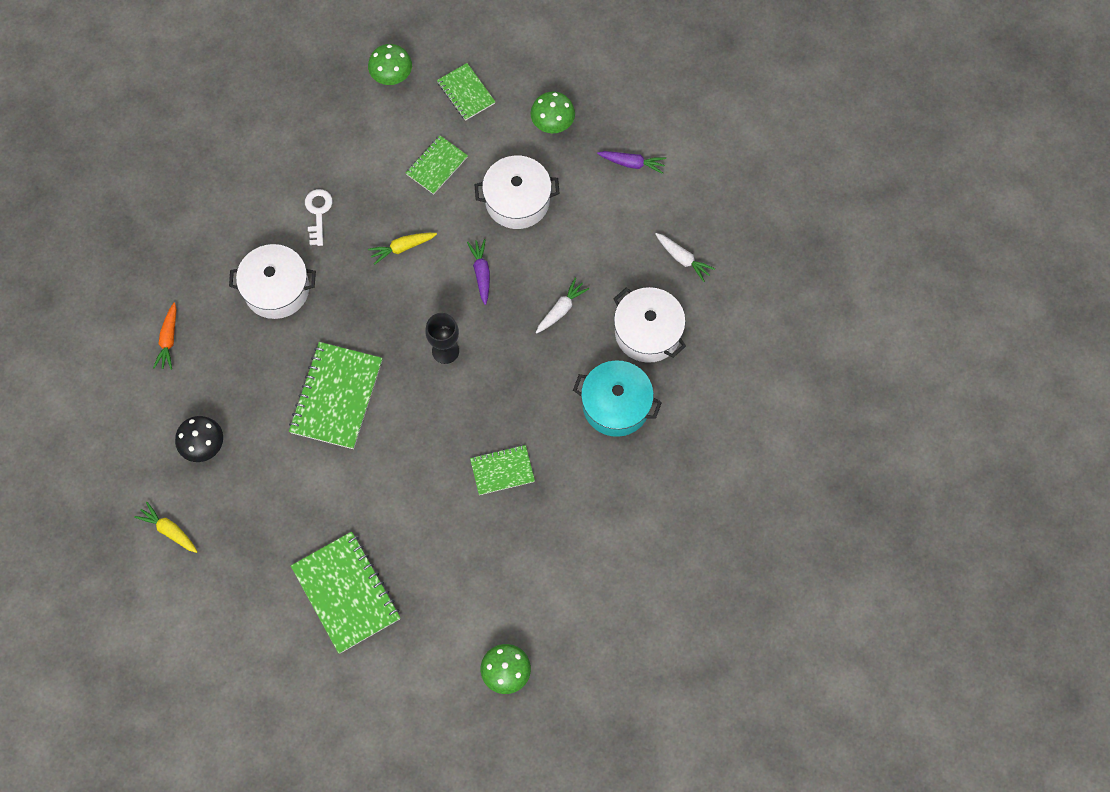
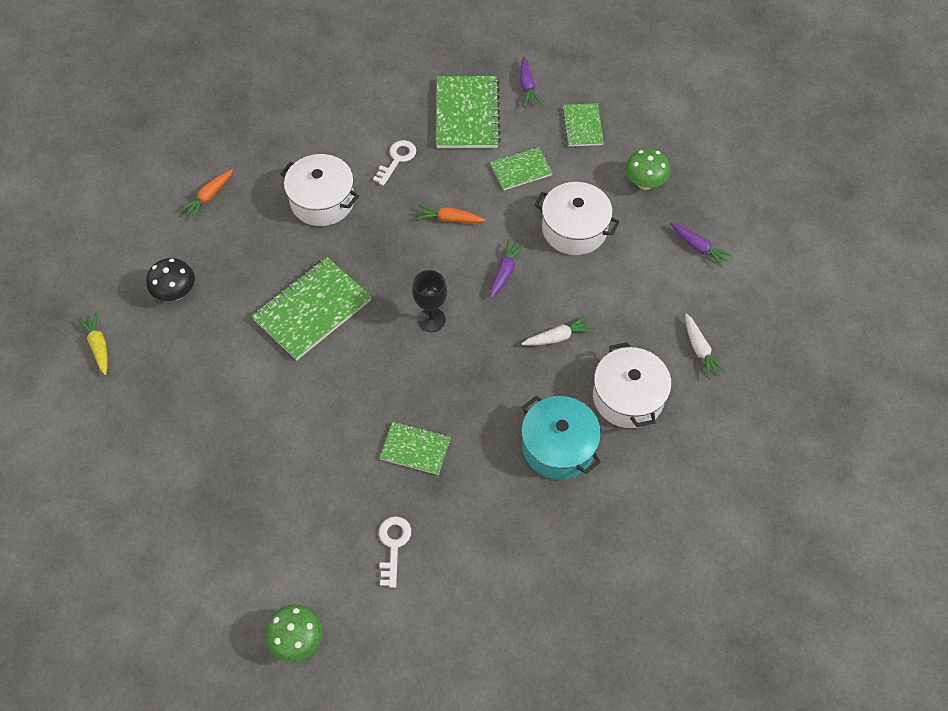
camera: 30 degrees right, 10 degrees down
(346, 593) = (205, 481): green notebook -> green notebook (467, 114)
(392, 76) = (527, 86): green mushroom -> purple carrot
(402, 248) = (449, 219): yellow carrot -> orange carrot
(534, 559) = (393, 546): none -> white key

